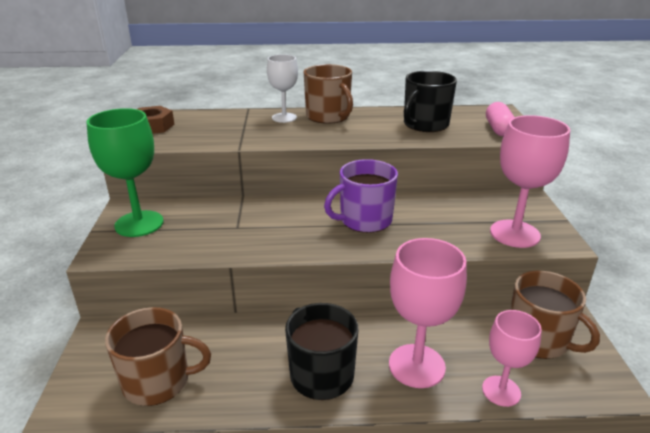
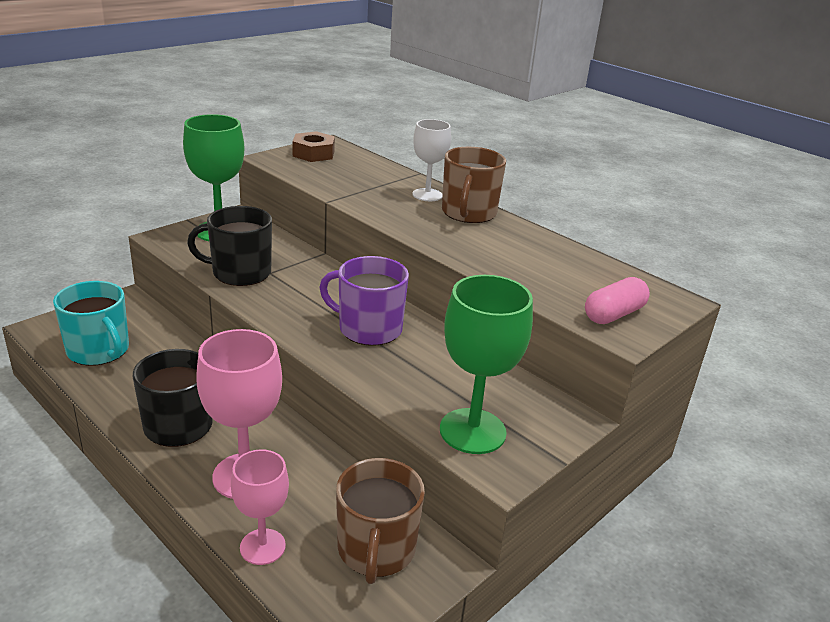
camera: 45 degrees right, 0 degrees up
(158, 381) = (99, 350): brown mug -> turquoise mug
(425, 124) = (543, 267): black mug -> black mug (240, 273)
(514, 234) = (472, 431): pink goblet -> green goblet

